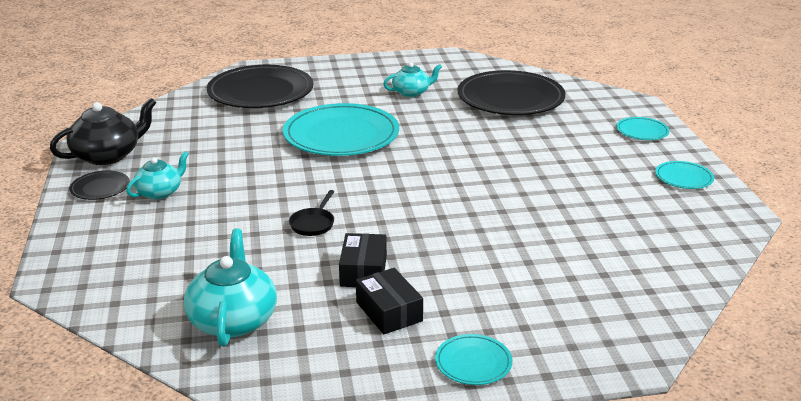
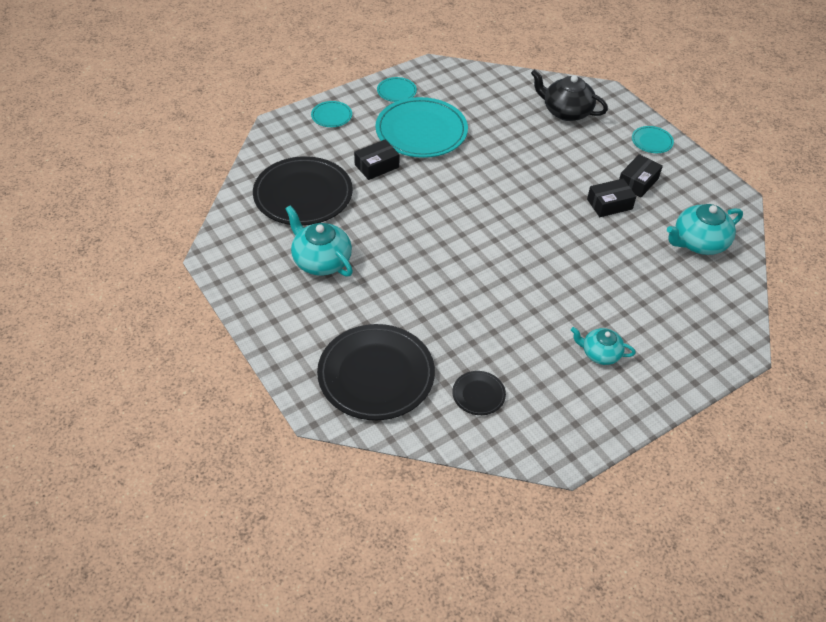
camera: 115 degrees left, 20 degrees up
(100, 188) = (622, 398): black plate -> black plate (478, 394)
(108, 155) = (571, 427): black teapot -> black teapot (566, 111)
(313, 224) = (576, 246): black pan -> none
(341, 135) = (435, 279): turquoise plate -> turquoise plate (421, 131)
(412, 92) = (321, 260): turquoise teapot -> turquoise teapot, size x1.59
(535, 139) = (376, 166): none -> black box

